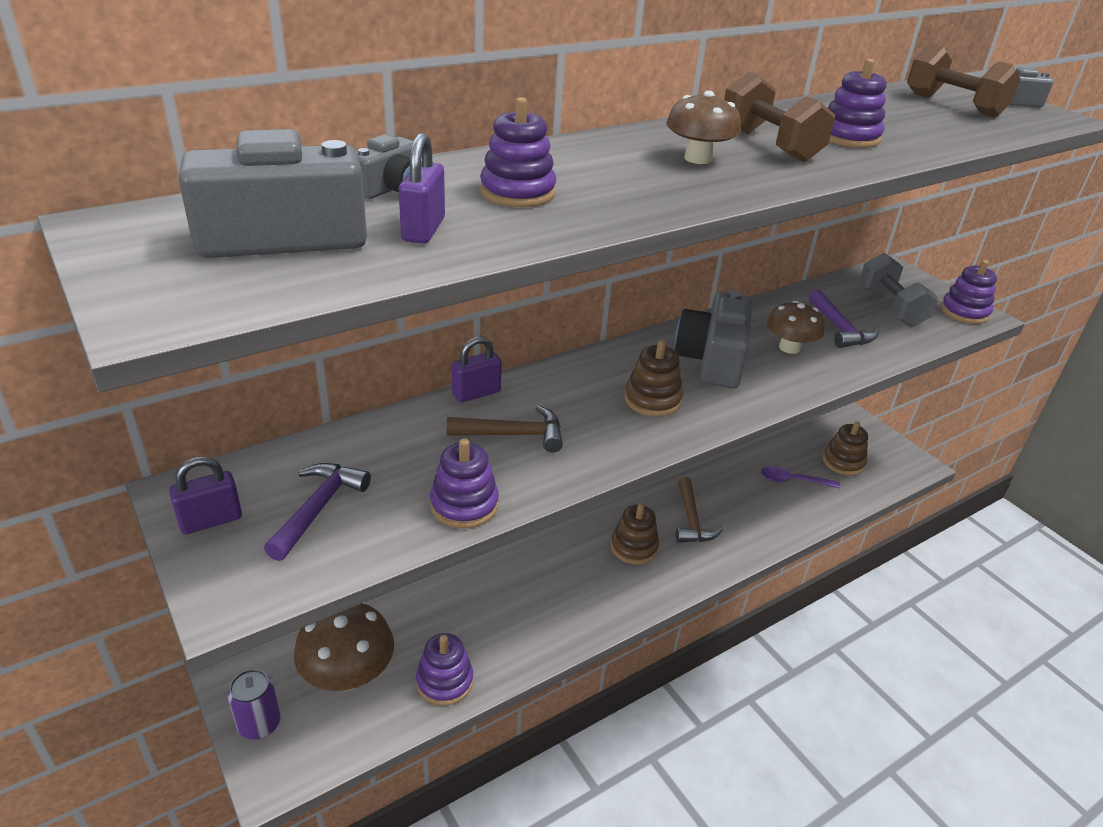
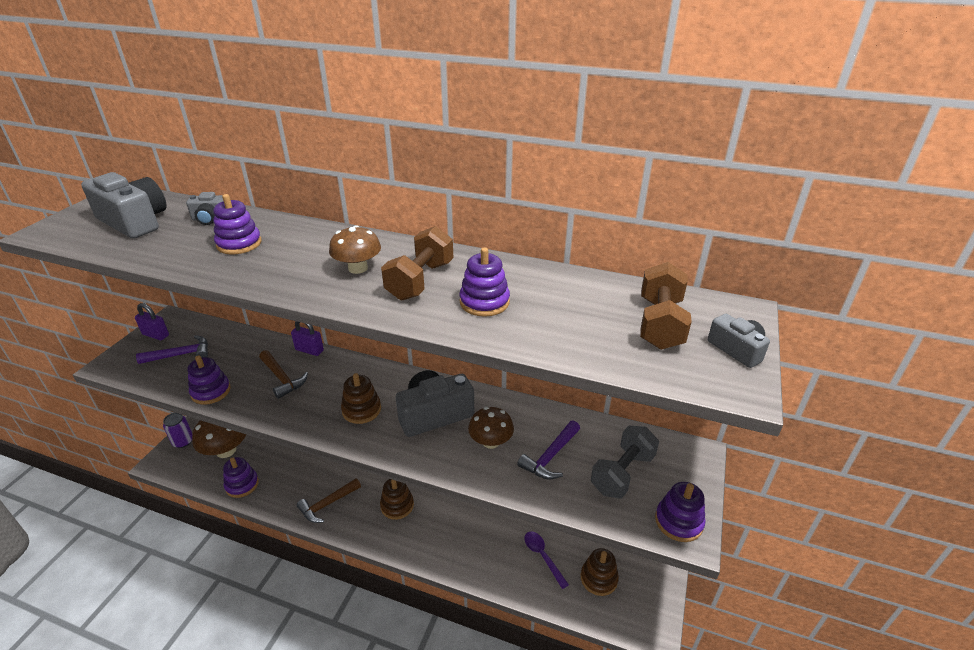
camera: 55 degrees right, 0 degrees up
(423, 229) = (168, 242): purple padlock -> none
(691, 520) = (446, 520): brown hammer -> brown hammer (327, 504)

